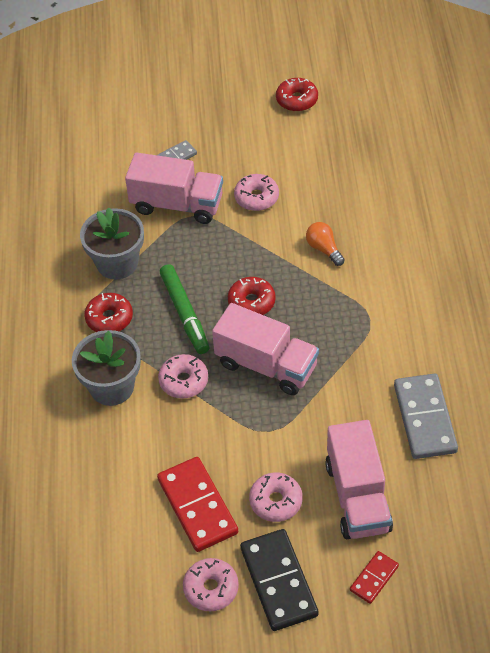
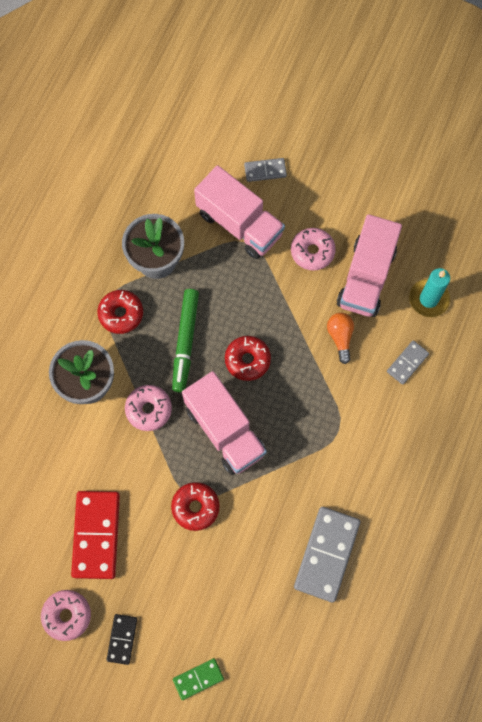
camera: 25 degrees right, 20 degrees up
(276, 501) = (160, 565): pink donut -> none
(278, 582) = (122, 639): black domino -> black domino, size x0.52
(297, 100) = (409, 161): red donut -> red donut (195, 507)
(357, 496) = (228, 597): pink truck -> pink truck (366, 277)
(374, 578) = (198, 678): red domino -> green domino
(381, 189) = (428, 299): none -> turquoise candle
(395, 242) = (407, 363): none -> grey domino

